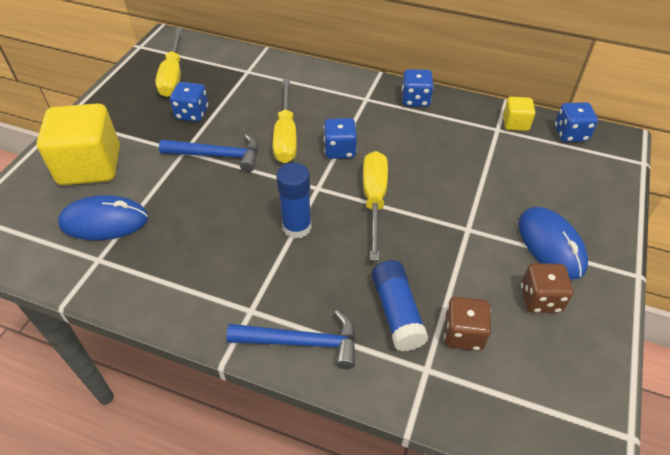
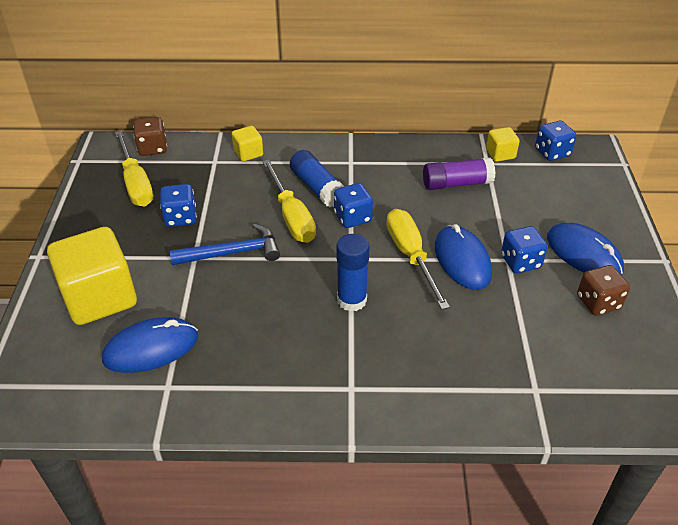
camera: 20 degrees left, 5 degrees down
(280, 70) = (248, 153): none -> yellow cube
(302, 342) = (415, 401): blue hammer -> none
(397, 313) = (485, 350): blue glue stick -> blue glue stick (317, 188)
(415, 100) = (398, 153): blue dice -> blue dice (520, 262)
(421, 217) = (462, 260): none -> blue mouse
(456, 142) = (457, 184): none -> purple glue stick
(463, 334) = (550, 351): brown dice -> brown dice (153, 148)

